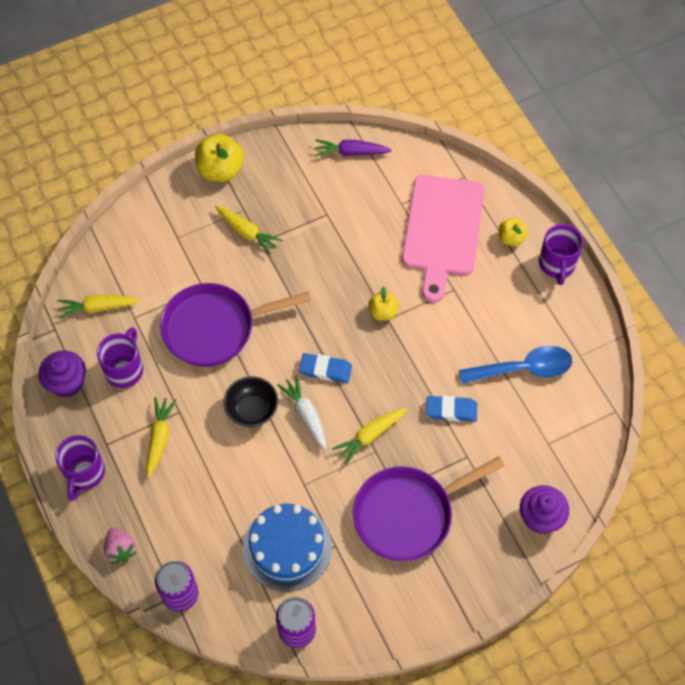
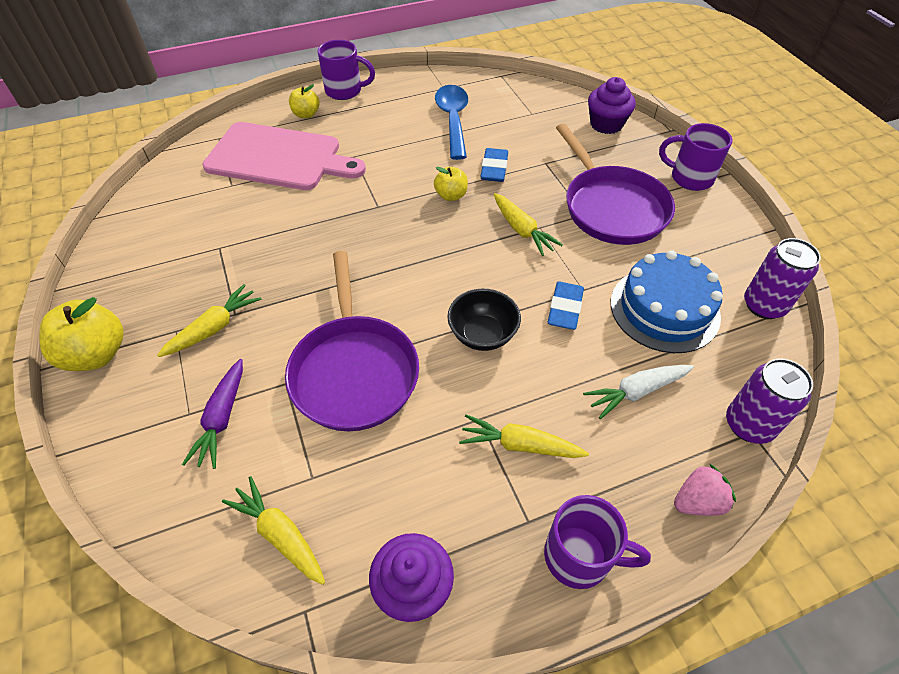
camera: 85 degrees left, 10 degrees down
(98, 307) = (280, 534): yellow carrot -> yellow carrot turned 135 degrees clockwise
(125, 369) = (401, 492): purple mug -> purple mug (689, 178)
(306, 415) = (492, 282): white carrot -> white carrot (636, 392)
(325, 370) = (434, 261): blue eraser -> blue eraser (565, 309)
(351, 152) = (140, 220): purple carrot -> purple carrot (222, 419)
(383, 312) = (368, 209): yellow apple -> yellow apple (451, 195)

